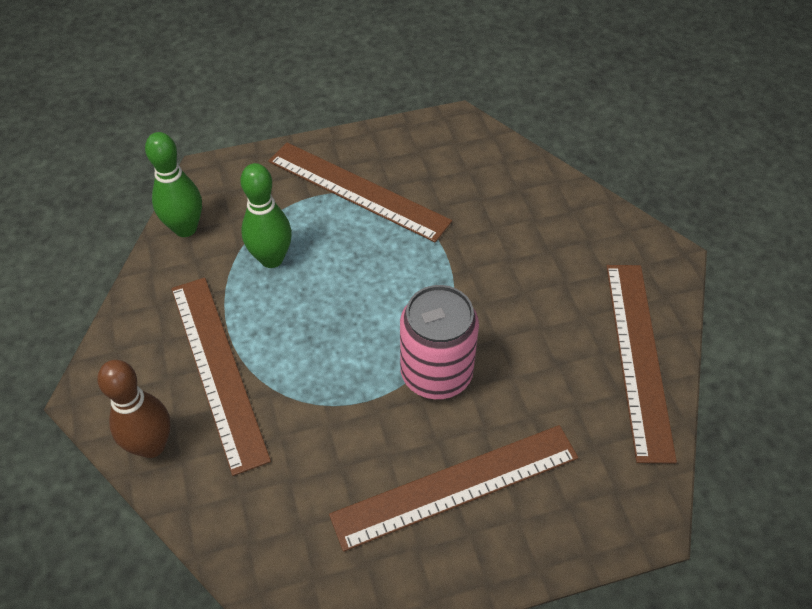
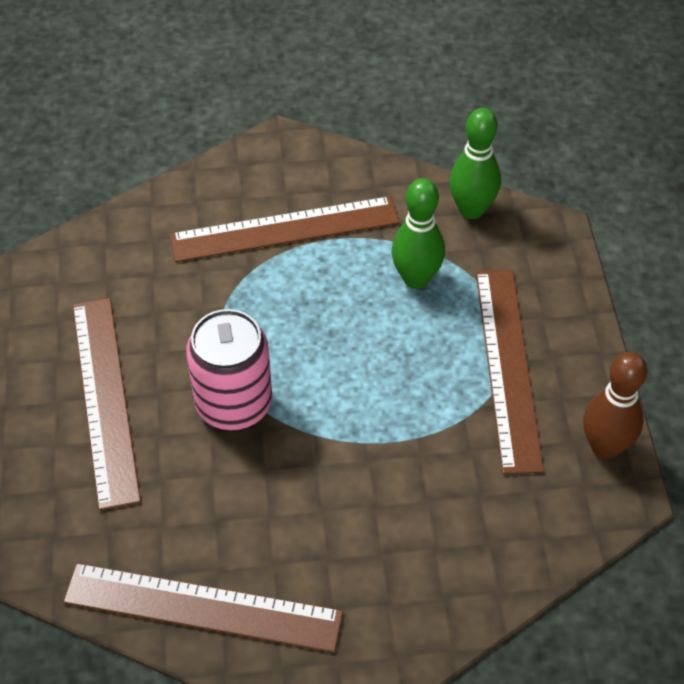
camera: 100 degrees right, 0 degrees up
(151, 445) = (217, 182): brown bowling pin -> brown bowling pin (605, 447)
(357, 191) = (508, 367): brown ruler -> brown ruler turned 45 degrees counterclockwise

